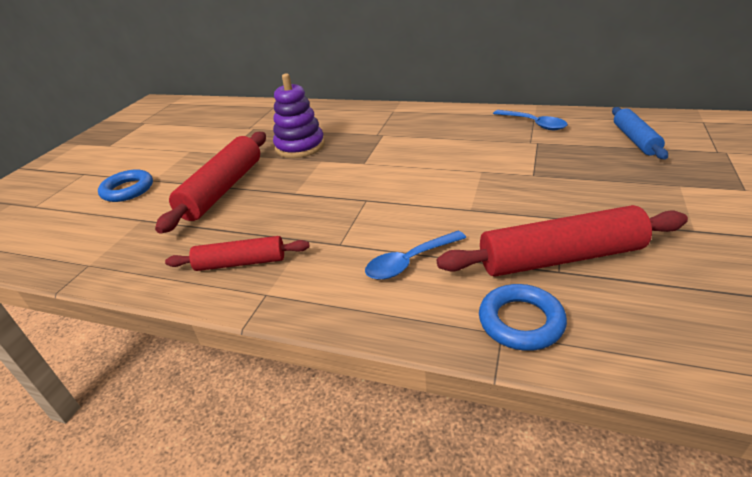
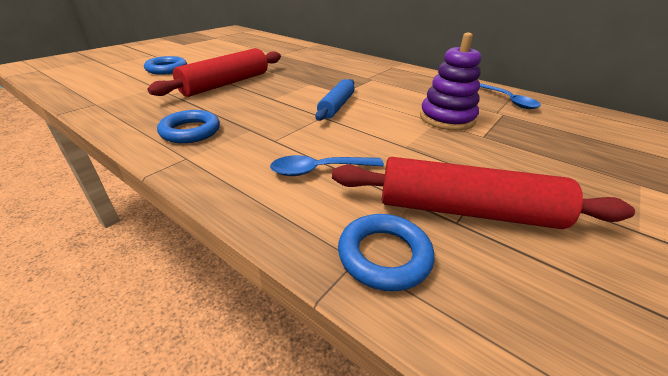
camera: 15 degrees right, 0 degrees up
(240, 263) = (190, 131): red rolling pin -> blue ring
(300, 146) = (304, 72): purple stacking toy -> purple stacking toy (447, 118)
(635, 140) = (607, 135): blue rolling pin -> blue rolling pin (336, 106)

